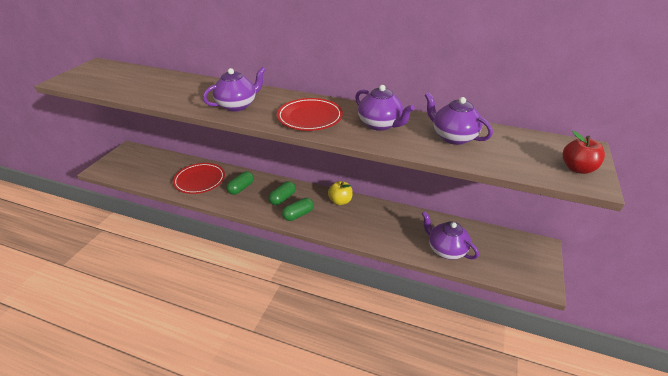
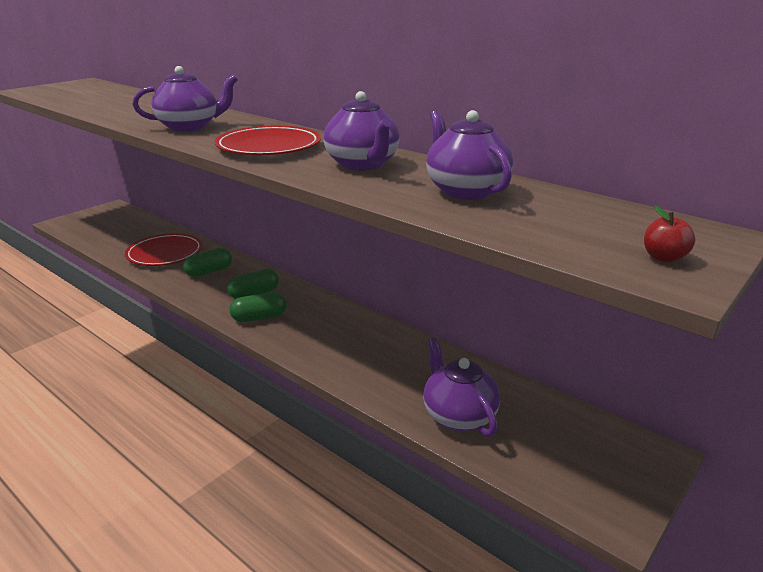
camera: 20 degrees right, 10 degrees down
(340, 201) = (335, 313): yellow apple -> none
(577, 168) = (663, 258): red apple -> red apple, size x0.62

